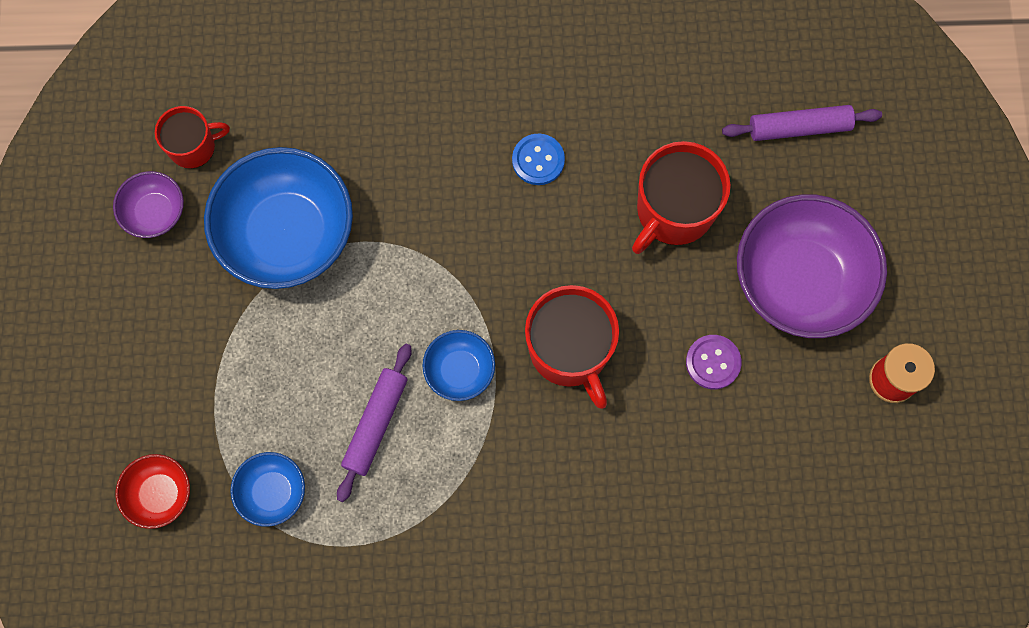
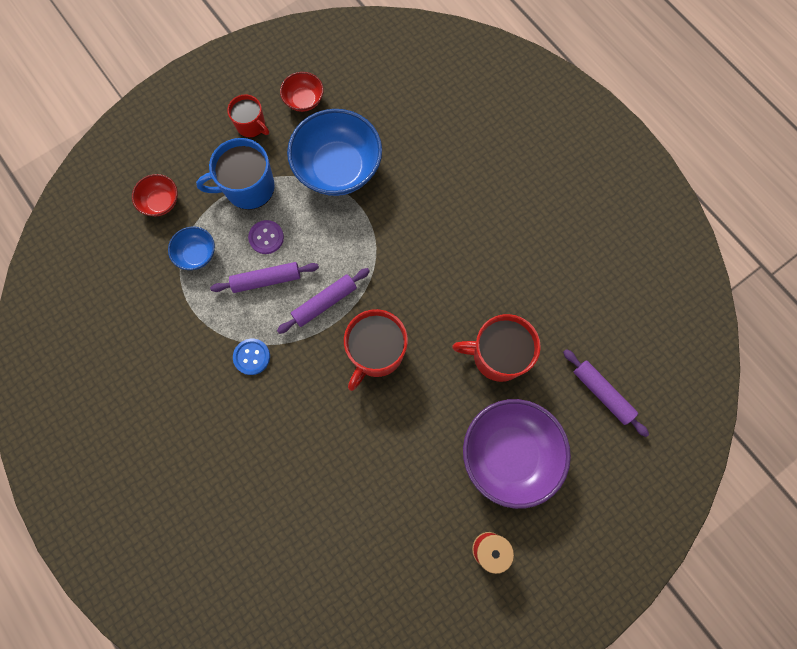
camera: 55 degrees right, 0 degrees up
(155, 213) = (304, 100): purple bowl -> red bowl
(193, 146) = (351, 93): red mug -> red mug (251, 125)
(227, 365) = (248, 188): none -> blue mug
(459, 370) = (324, 302): blue bowl -> purple rolling pin
(538, 160) = (472, 263): blue button -> blue button (252, 357)
(713, 362) = (425, 436): purple button -> purple button (266, 237)

